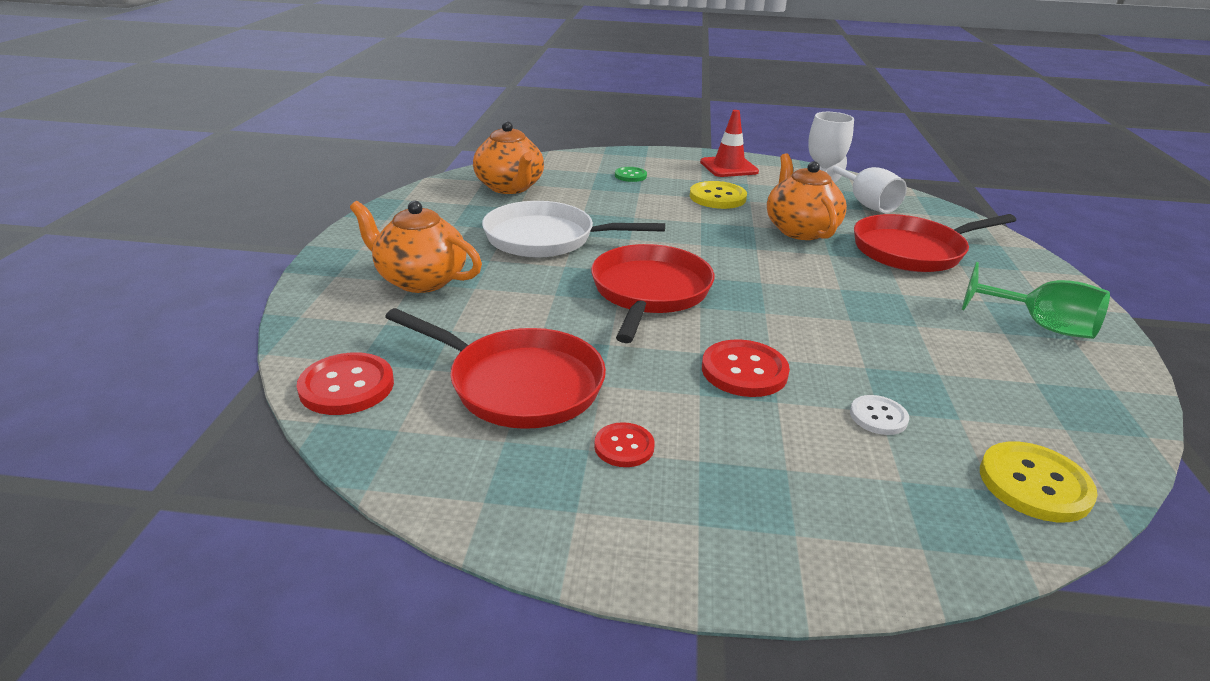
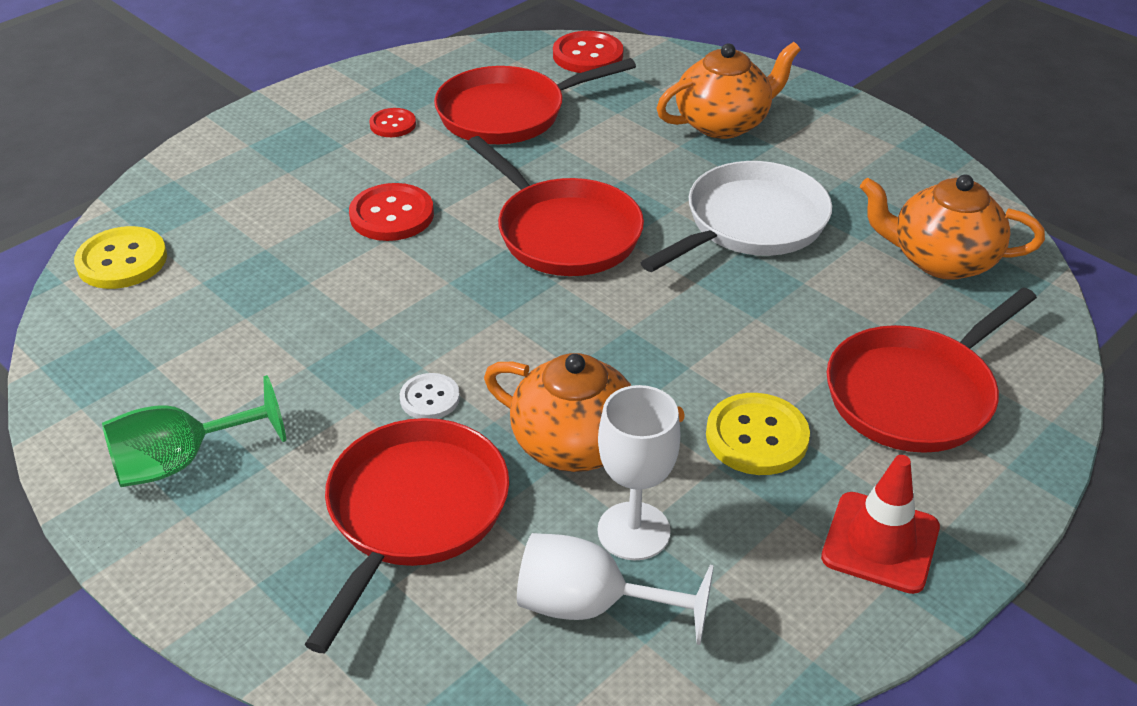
camera: 130 degrees right, 10 degrees up
(630, 176) = (915, 394): green button -> red pan
(878, 417) = (262, 243): white button -> white button (430, 398)

